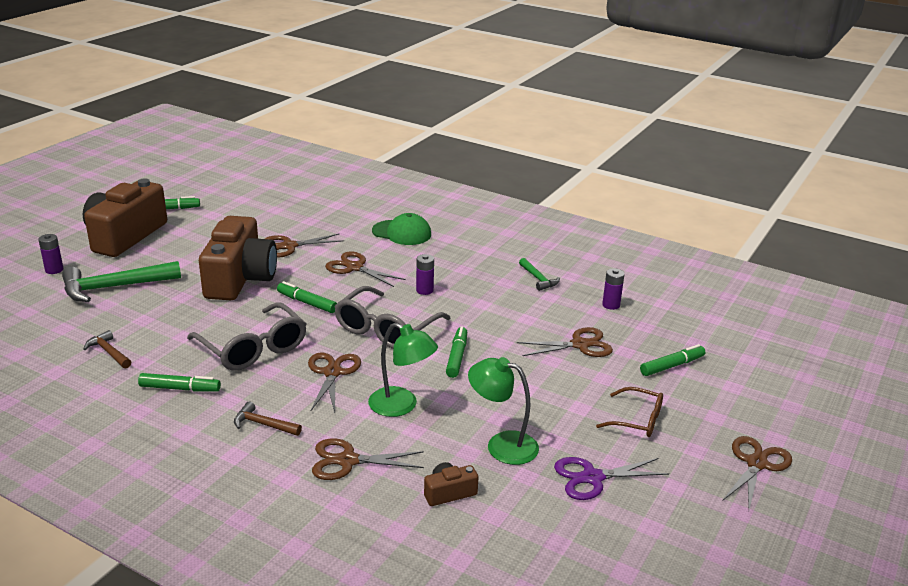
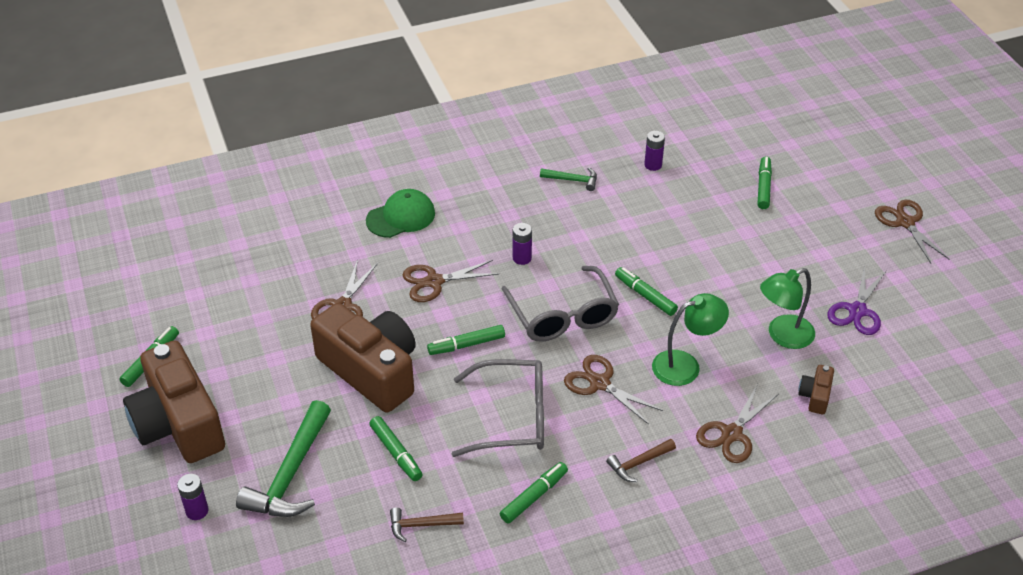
camera: 50 degrees left, 15 degrees up
(170, 316) = (396, 453): none -> green marker
(580, 345) = (692, 217): brown scissors -> none
(637, 420) = (812, 247): brown glasses -> none

